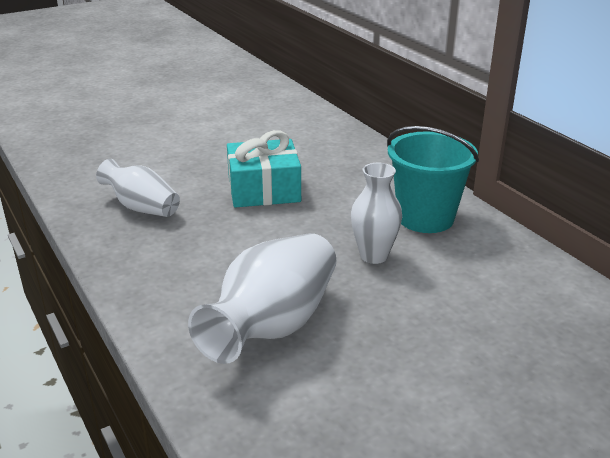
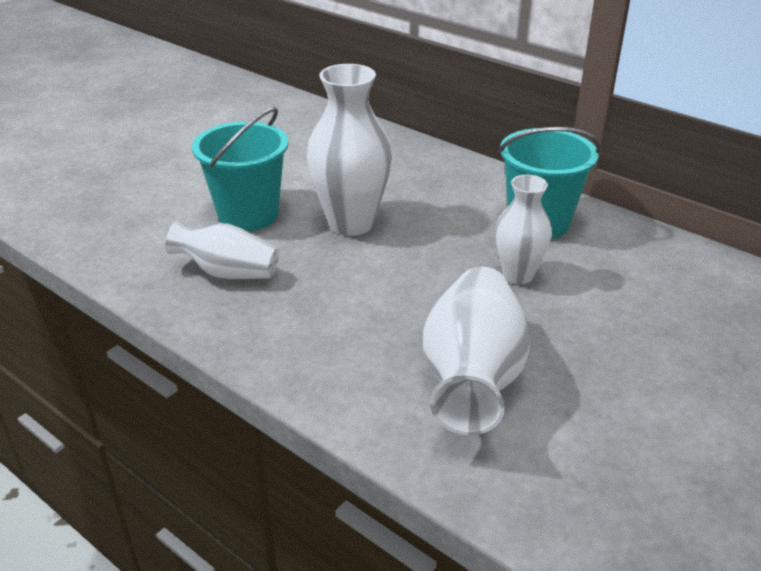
camera: 20 degrees left, 5 degrees up
(189, 169) = (248, 214): none -> turquoise bucket
(264, 190) = (351, 223): turquoise gift -> white vase

